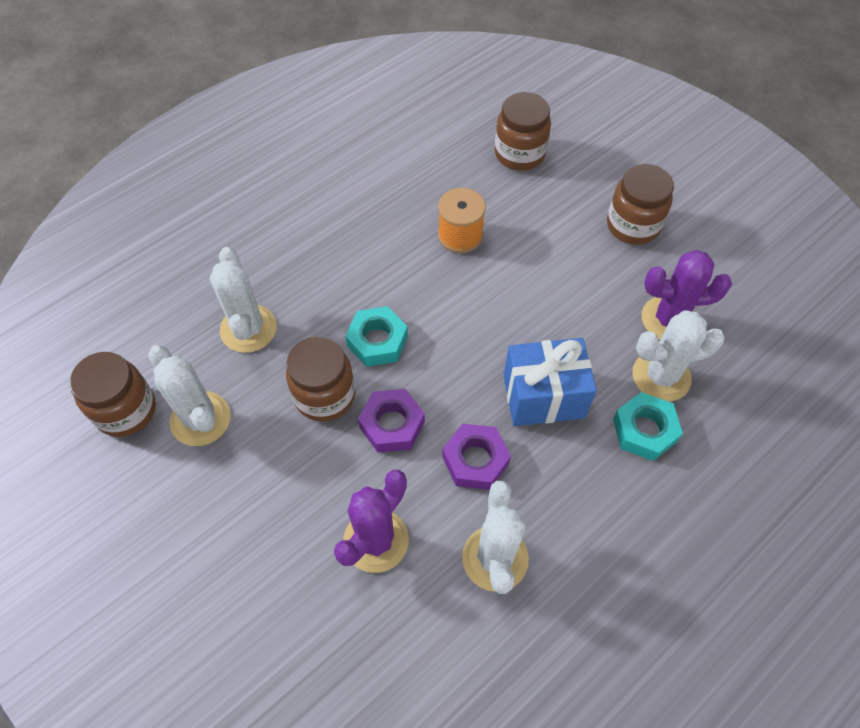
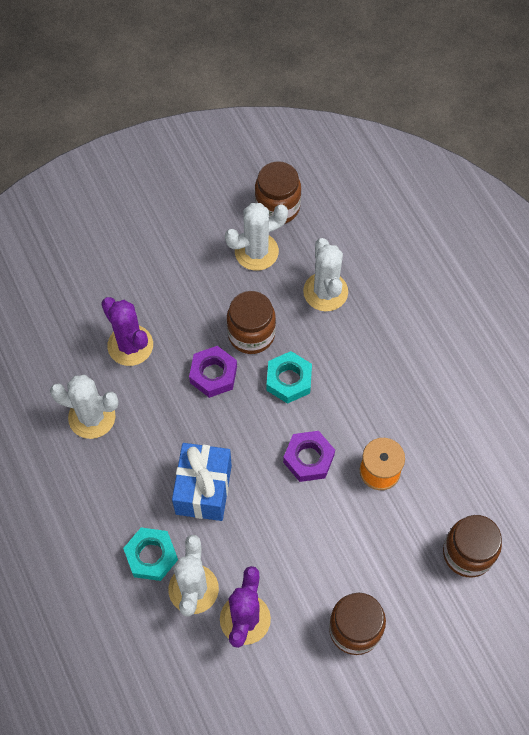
camera: 105 degrees right, 5 degrees up
(248, 329) = (325, 292): white cactus -> white cactus turned 75 degrees clockwise
(475, 460) = (167, 424): purple nut -> purple nut (308, 458)

